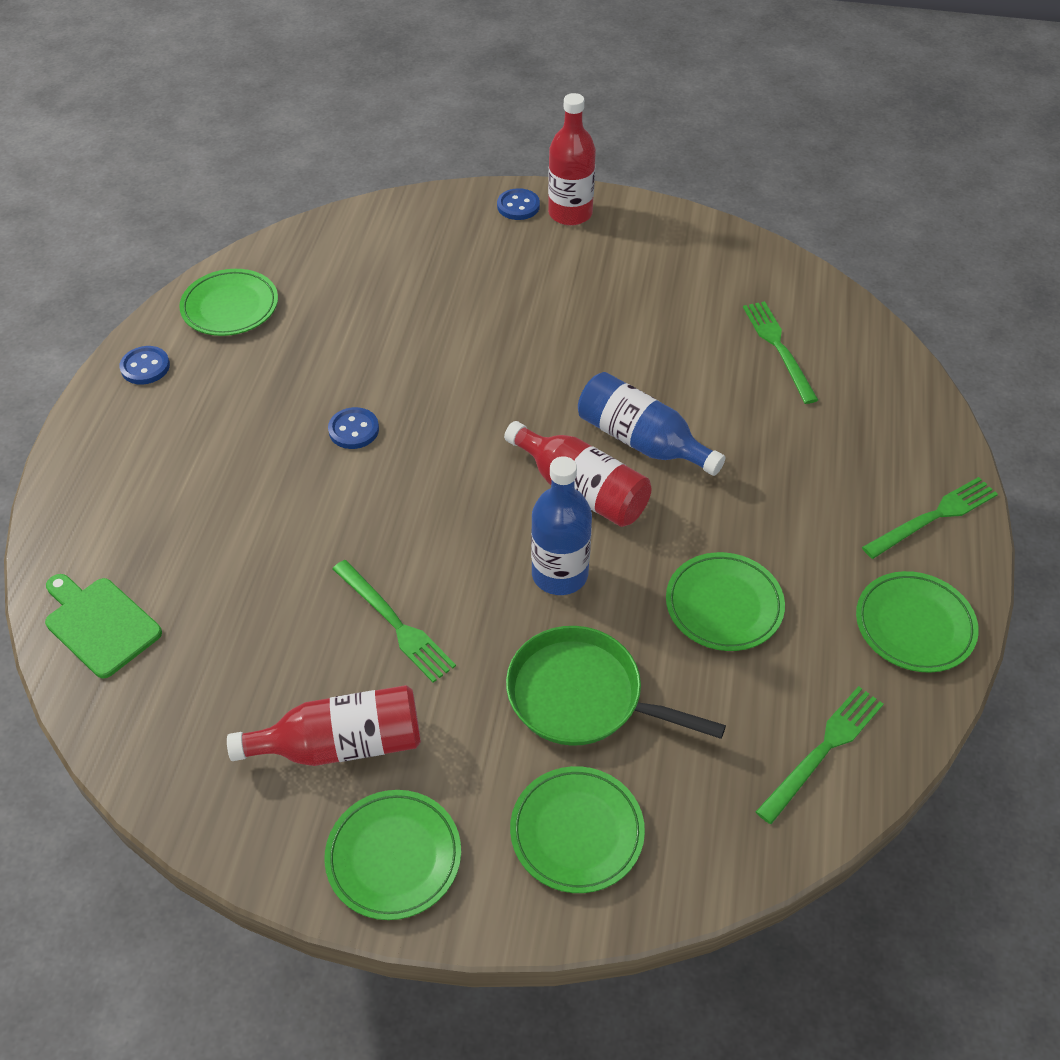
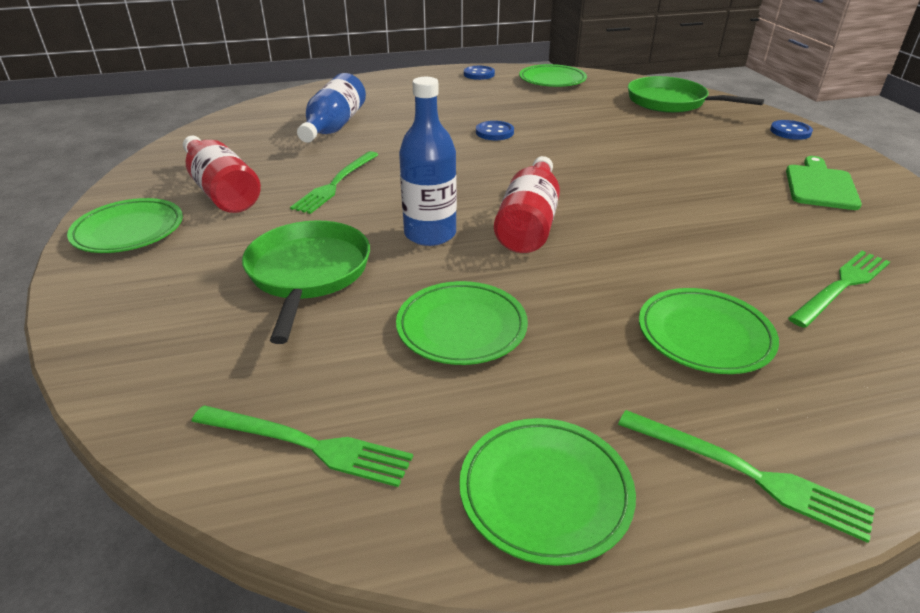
camera: 65 degrees right, 15 degrees down
(100, 624) = (283, 108): green cutting board -> green cutting board (820, 185)
(382, 244) = (671, 102): none -> green pan
(570, 213) = (821, 151): red bottle -> none
(577, 832) = (163, 303): green plate -> green plate (704, 335)
(641, 441) = (615, 238): blue bottle -> blue bottle (334, 126)

